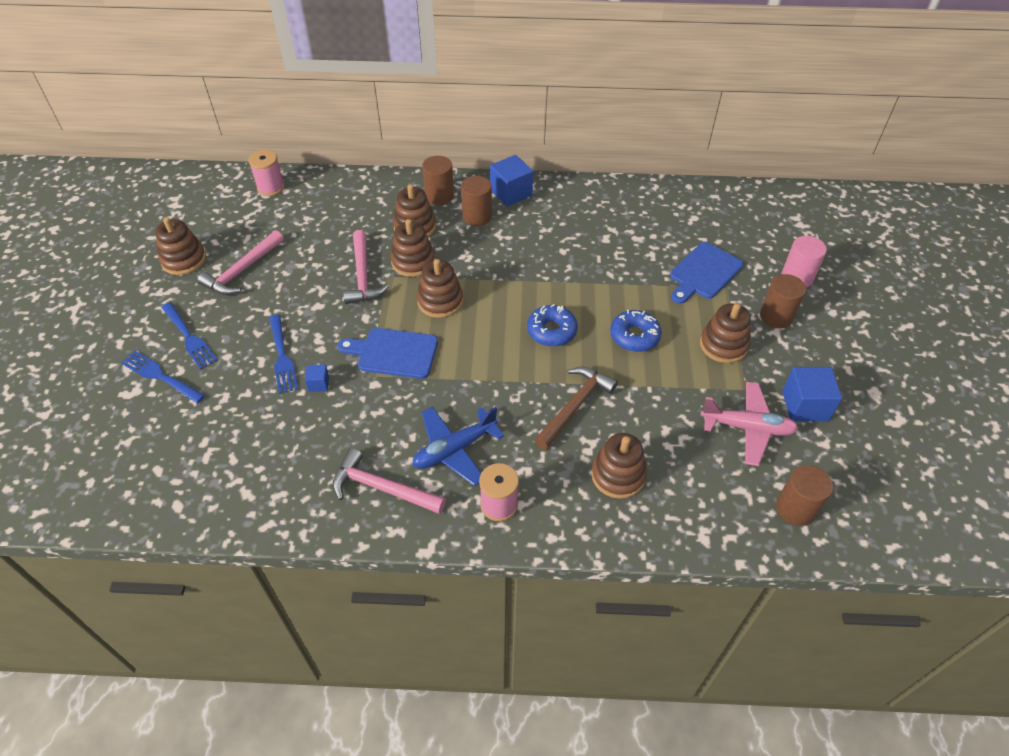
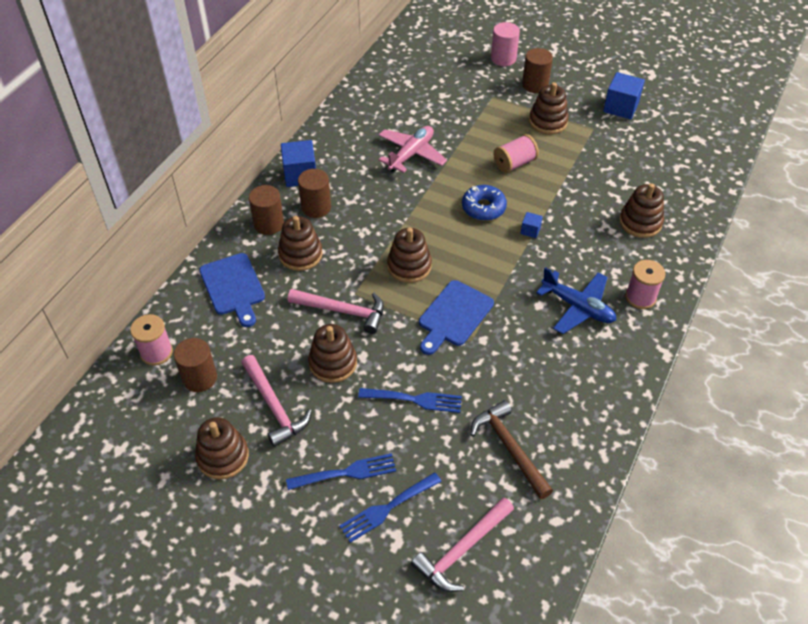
camera: 65 degrees left, 0 degrees up
(318, 384) = (462, 379): blue cube -> blue cube (530, 230)
(382, 488) = (596, 365): pink hammer -> pink hammer (462, 550)
(413, 261) = (347, 269): brown stacking toy -> brown stacking toy (333, 363)
(454, 449) = (577, 307): blue plane -> blue plane turned 45 degrees counterclockwise
(575, 406) = (567, 222): brown hammer -> brown hammer (509, 448)
(634, 336) = (514, 163): blue donut -> pink spool
(704, 273) = (471, 101): blue cutting board -> blue cutting board (233, 287)
(747, 428) = (627, 142): pink plane -> pink plane (411, 154)
(795, 508) = (700, 148): brown cylinder -> brown cylinder (200, 378)

